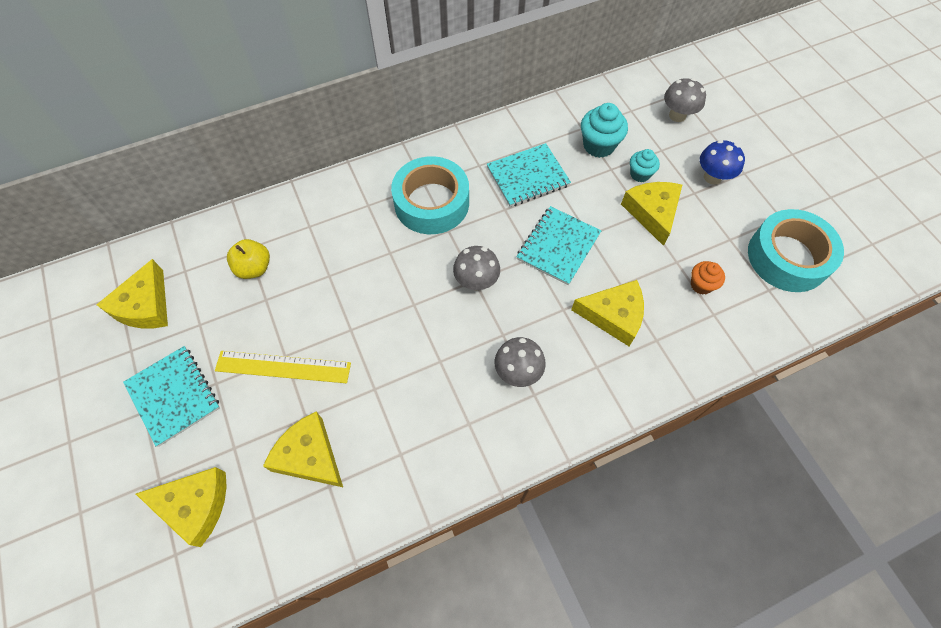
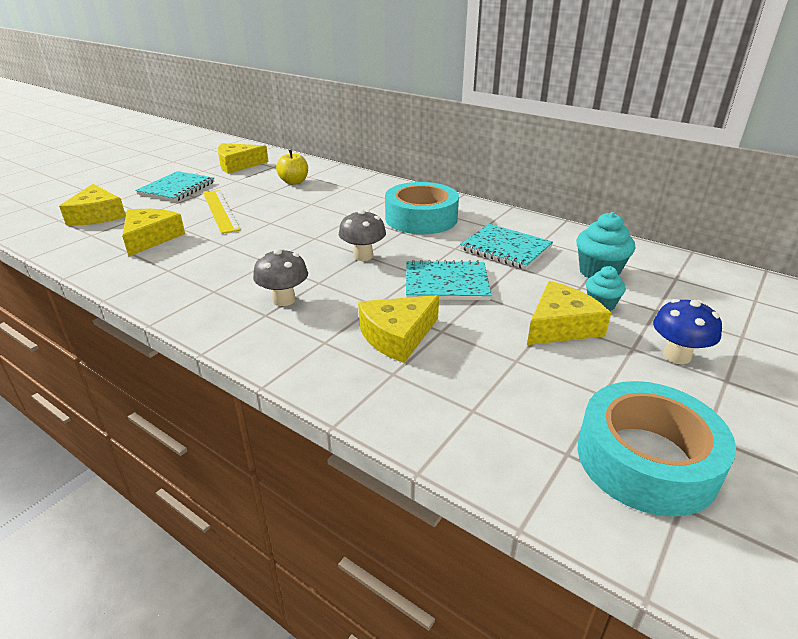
camera: 60 degrees right, 30 degrees down
(613, 315) = (397, 336): yellow cheese -> yellow cheese turned 75 degrees clockwise
(677, 115) = (722, 307): grey mushroom -> none
(701, 285) = (505, 388): orange cupcake -> none

